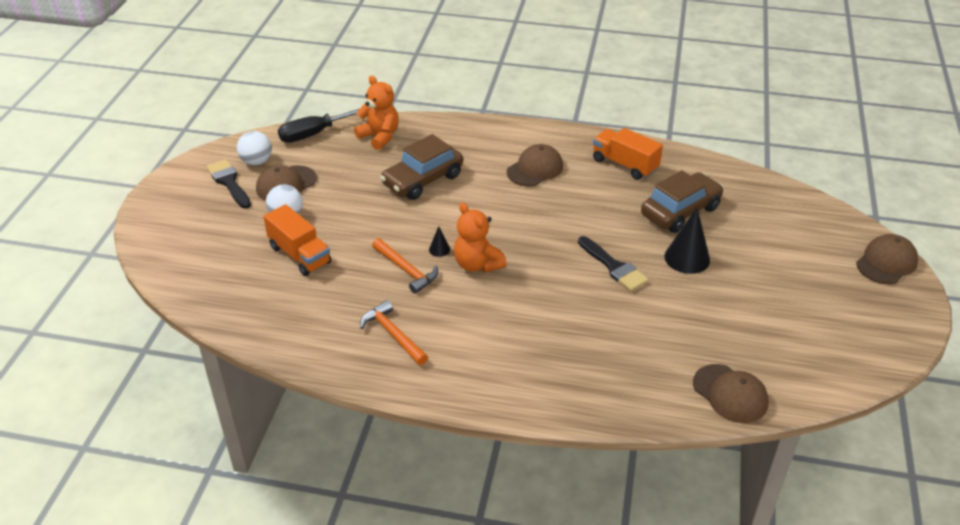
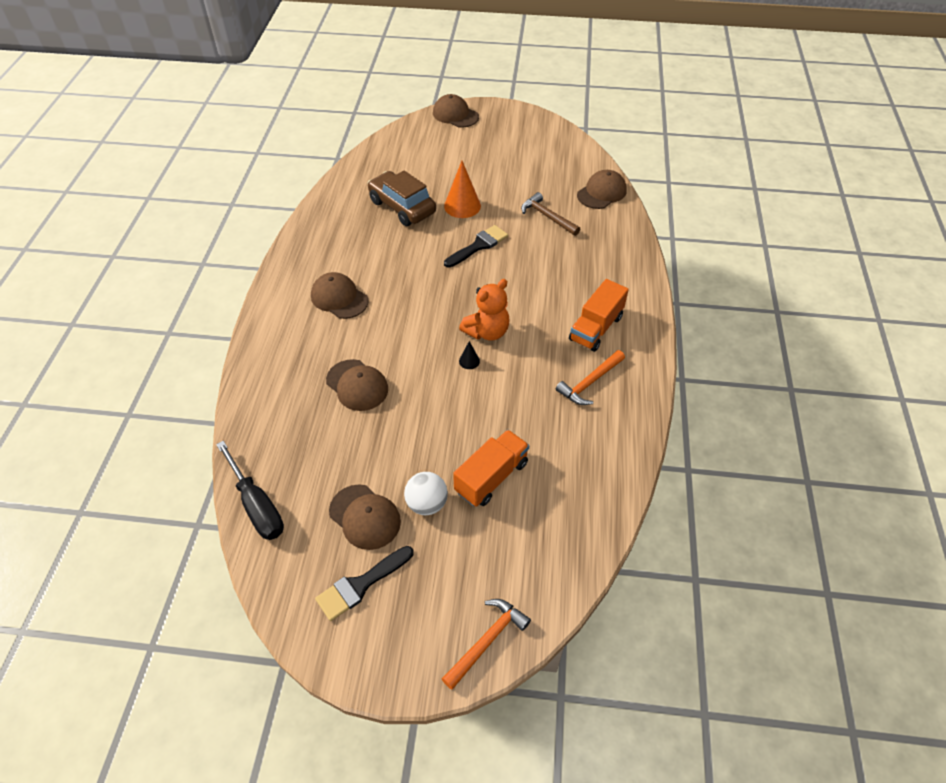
camera: 95 degrees left, 10 degrees up
(256, 161) = (316, 562): white ball -> none
(379, 136) = (270, 435): orange teddy bear -> none
(406, 270) = (502, 383): orange hammer -> orange hammer (487, 641)
(422, 180) = (357, 385): brown car -> brown cap
(624, 165) = (334, 238): orange truck -> orange truck (596, 328)
(672, 331) = (547, 217): none -> brown hammer
(687, 258) = (462, 206): black cone -> orange cone

